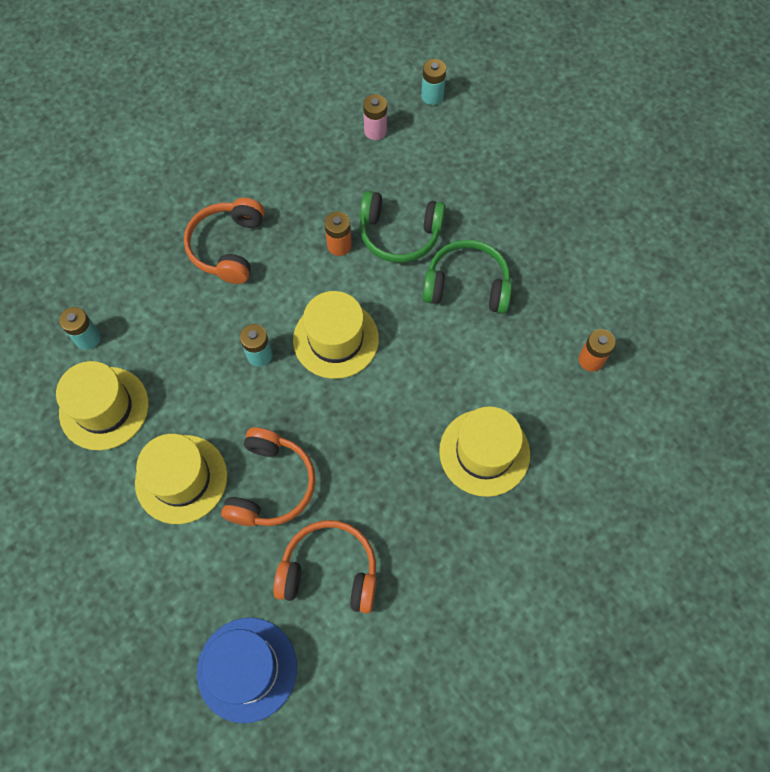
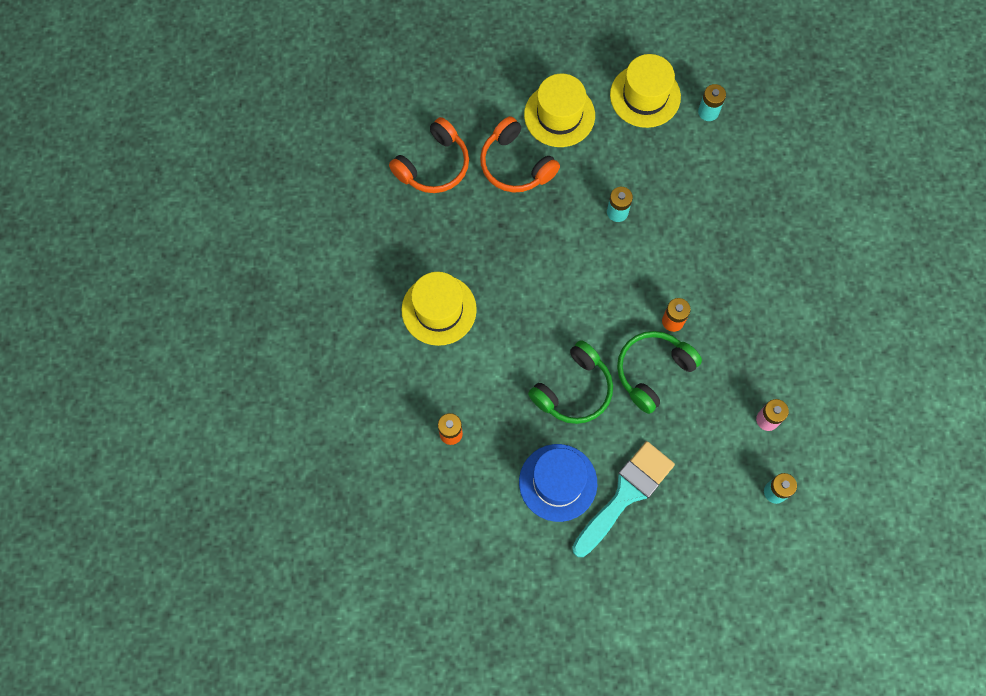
camera: 125 degrees right, 5 degrees up
(228, 247) = (725, 242): orange headphones -> none
(247, 669) = (411, 87): blue hat -> blue hat (558, 482)
(336, 339) = (594, 269): yellow hat -> none
(524, 193) = (625, 494): none -> turquoise brush

